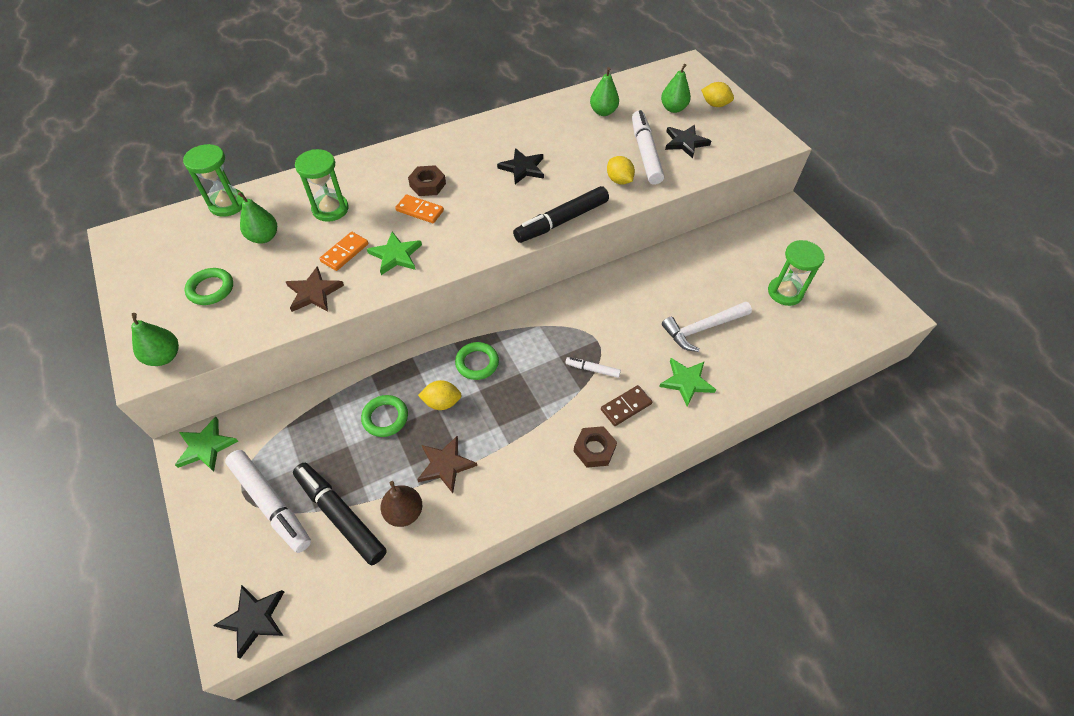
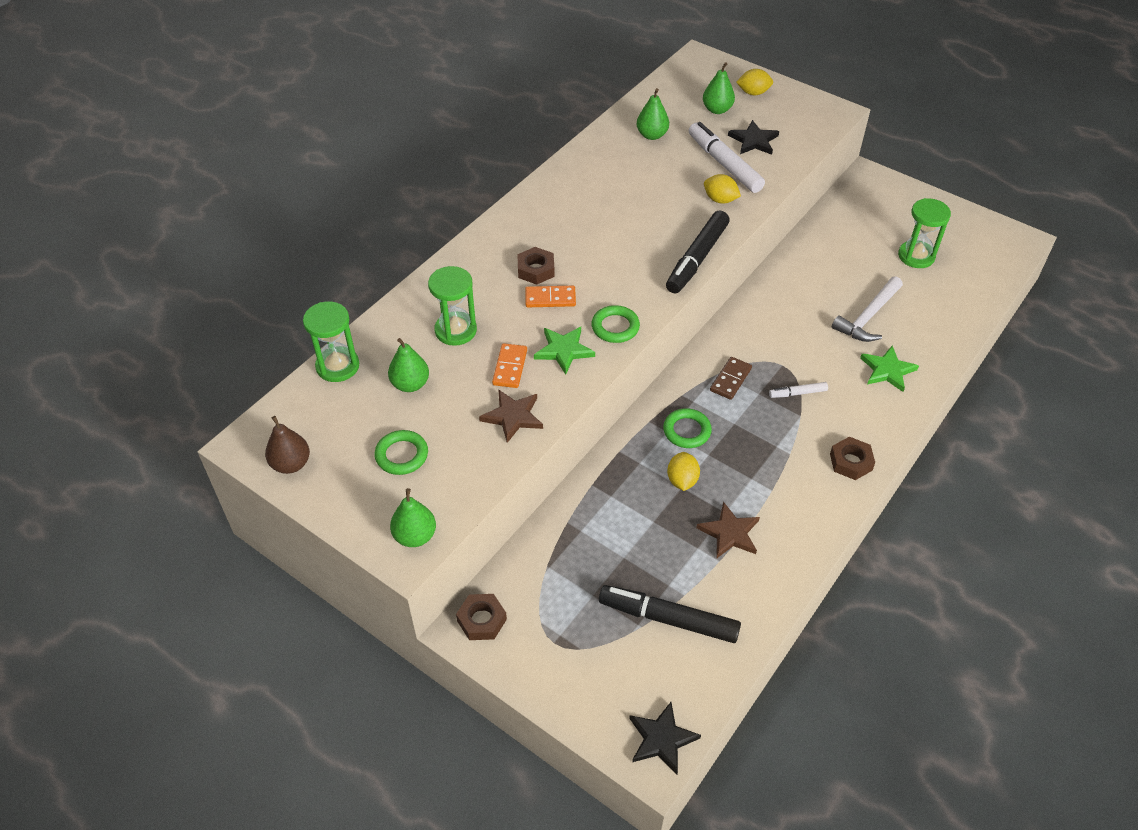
camera: 25 degrees left, 5 degrees down
(206, 446) = (481, 620): green star -> brown nut
(271, 503) = (593, 639): white marker -> none
(385, 418) = (639, 517): green ring -> green ring (615, 327)
(404, 512) = (724, 589): brown pear -> brown pear (291, 464)
(442, 402) = (682, 480): yellow lemon -> yellow lemon turned 60 degrees counterclockwise
(522, 168) = (618, 220): black star -> none
(626, 406) = (851, 413): brown domino -> brown domino (730, 379)

